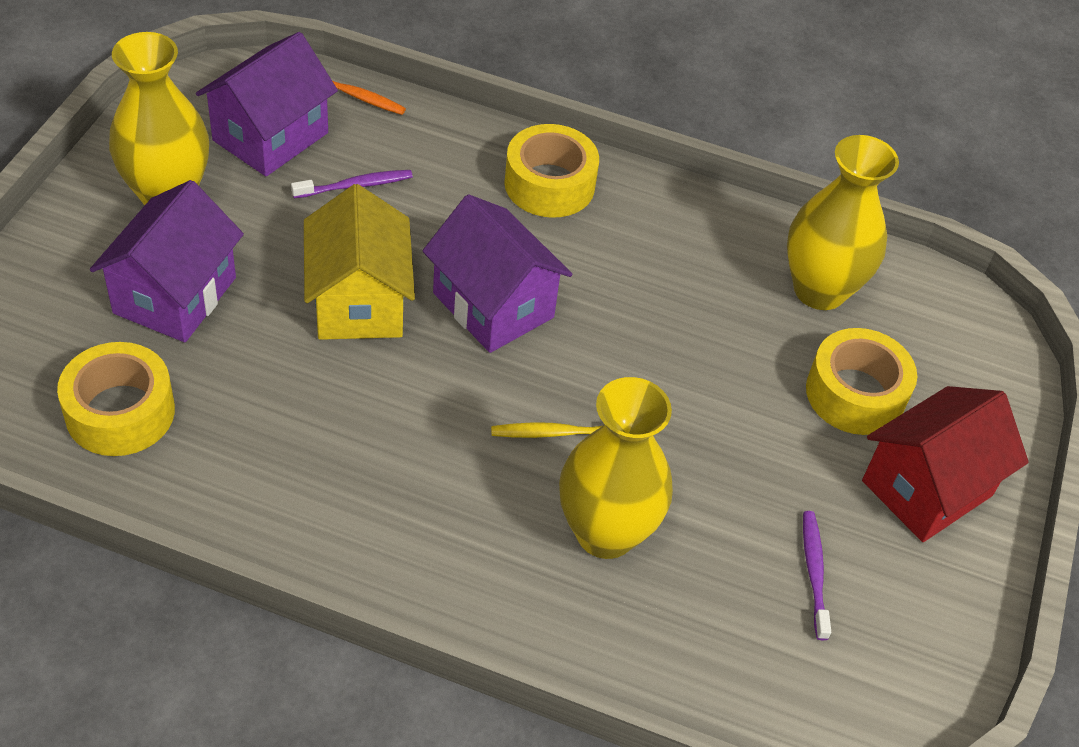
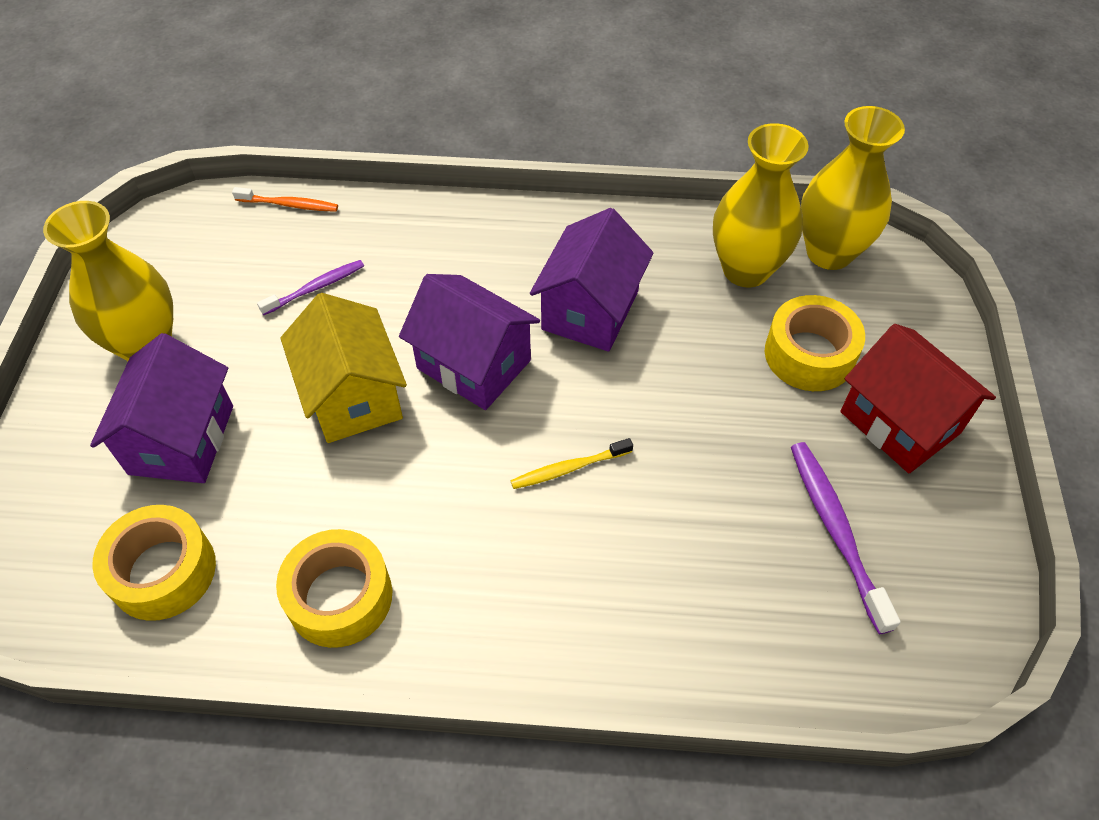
camera: 10 degrees left, 5 degrees up
(270, 136) = (225, 263): purple house -> purple house (590, 310)
(549, 184) = (485, 239): yellow tape -> yellow tape (340, 596)
(605, 533) = (644, 550): yellow vase -> yellow vase (829, 252)
(814, 572) = (836, 531): purple toothbrush -> purple toothbrush, size x1.60
(927, 488) = (900, 422): red house -> red house turned 75 degrees counterclockwise

